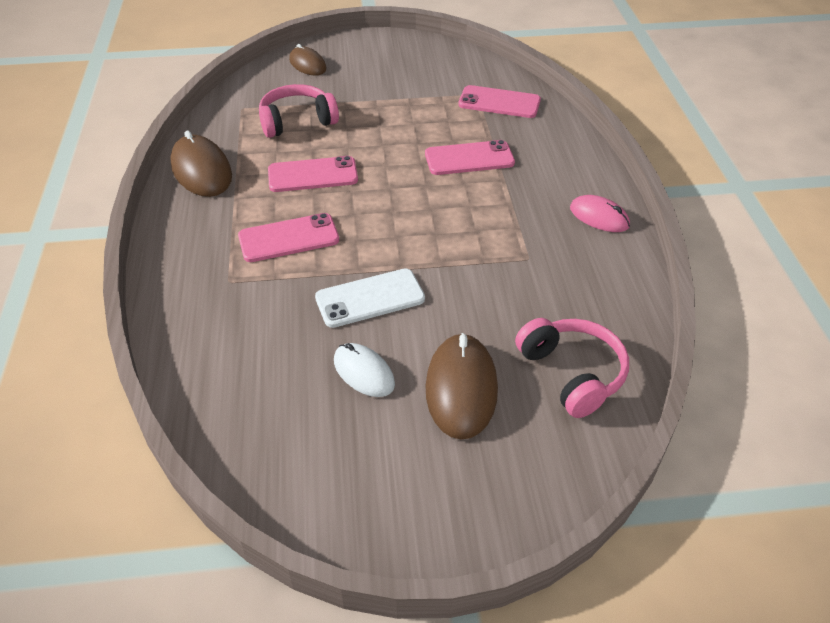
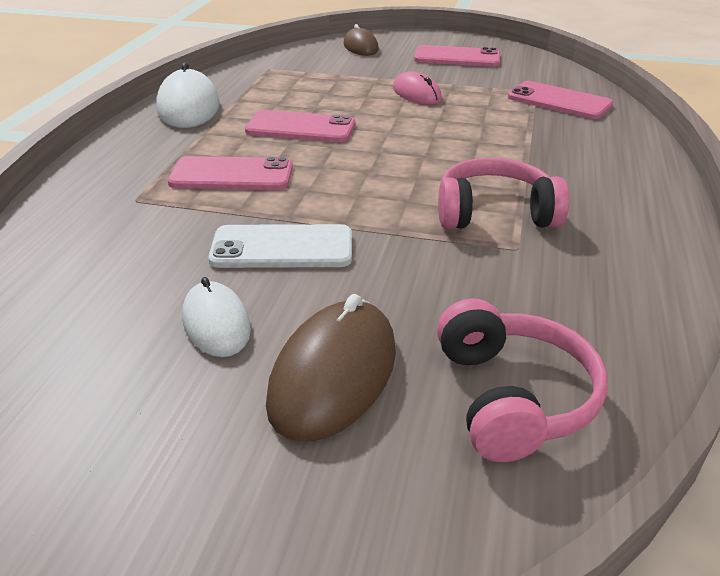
camera: 20 degrees right, 10 degrees down
(201, 170) = (188, 107): brown mouse -> white mouse
(297, 121) = (317, 85): pink headphones -> pink headphones (495, 213)
(469, 159) = (493, 142): pink phone -> pink phone (457, 57)
(599, 217) = (641, 224): pink mouse -> pink mouse (416, 94)

